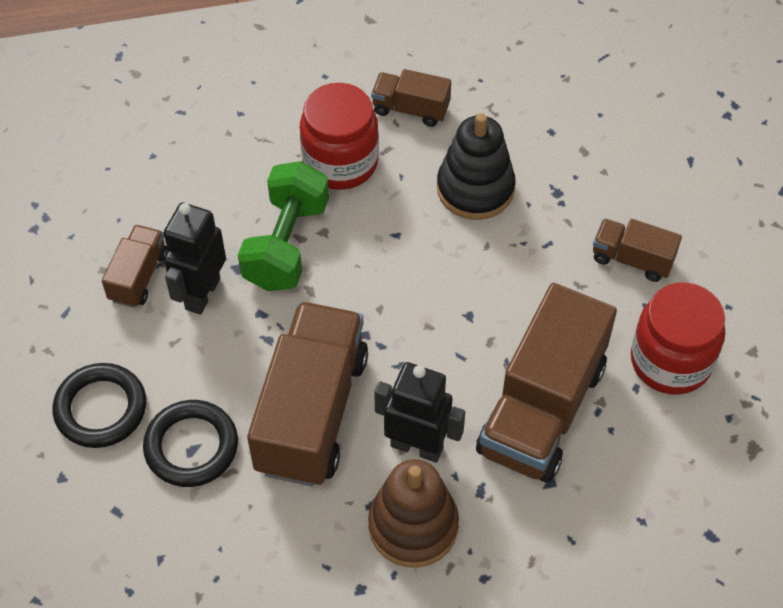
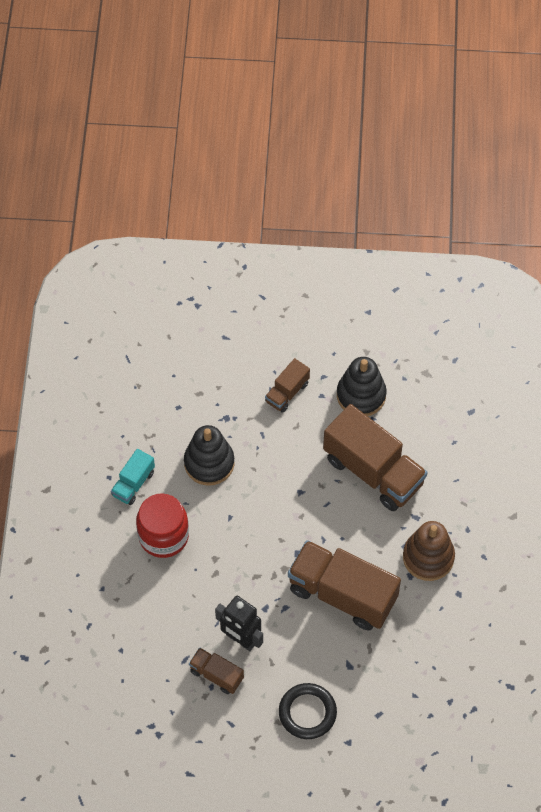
camera: 75 degrees left, 5 degrees up
(191, 446) = (347, 665): black ring -> none
(286, 244) = (218, 582): green dumbbell -> none
(410, 109) = (133, 483): brown truck -> turquoise truck
(417, 446) = (379, 542): black robot -> none
(670, 361) = (361, 395): red jar -> black stacking toy

